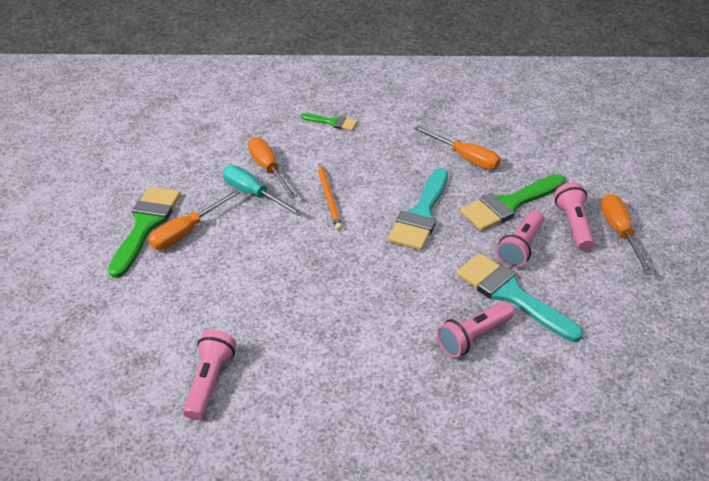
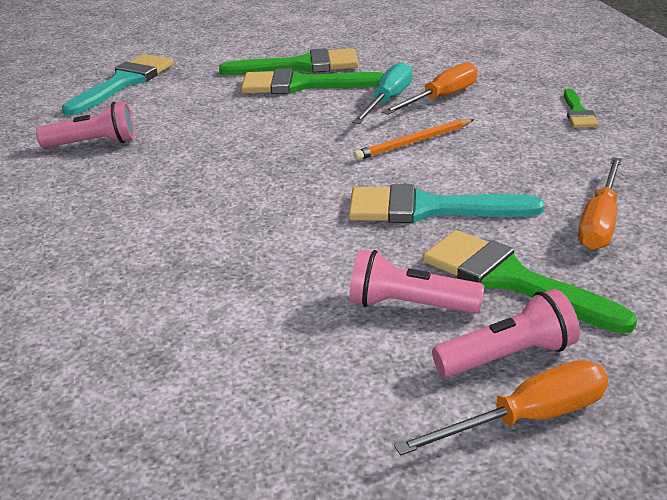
camera: 75 degrees right, 10 degrees down
(187, 231) = (302, 85): orange screwdriver -> green brush
(473, 337) = (196, 289): pink flashlight -> none
(511, 294) = (294, 310): turquoise brush -> turquoise brush (124, 83)

